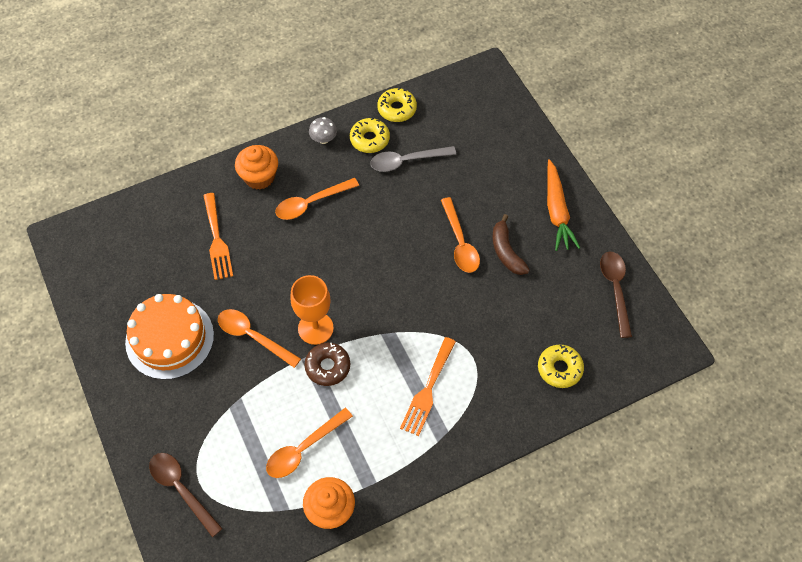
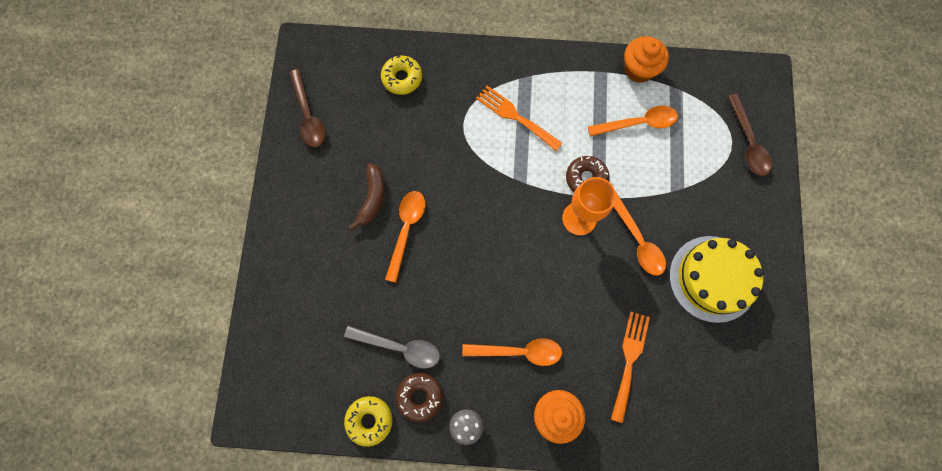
camera: 150 degrees left, 15 degrees up
(169, 338) = (712, 278): orange cake -> yellow cake
(369, 139) = (420, 396): yellow donut -> brown donut
(428, 390) = (515, 116): orange fork -> orange fork turned 105 degrees counterclockwise
(556, 211) = (300, 212): orange carrot -> none
(615, 289) = (308, 116): brown spoon -> brown spoon turned 45 degrees counterclockwise

